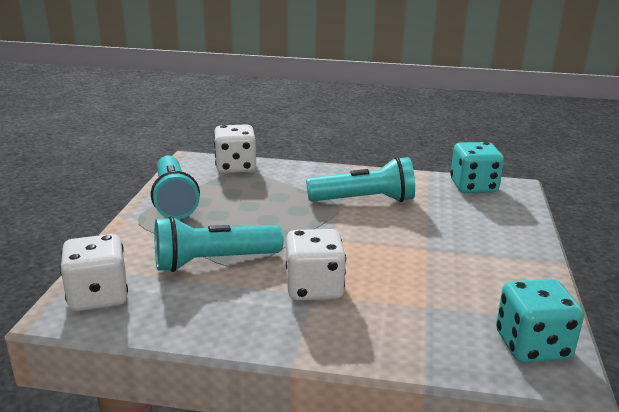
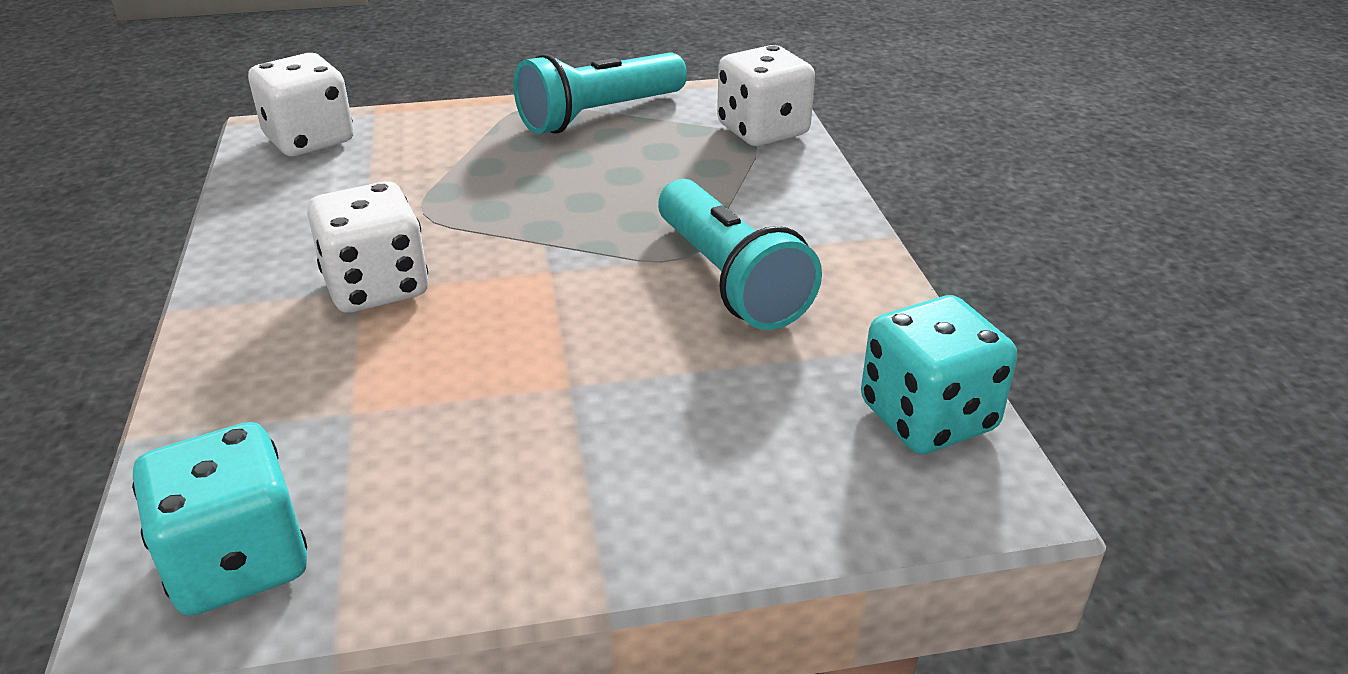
camera: 70 degrees right, 10 degrees up
(213, 262) = (424, 189): turquoise flashlight -> none

